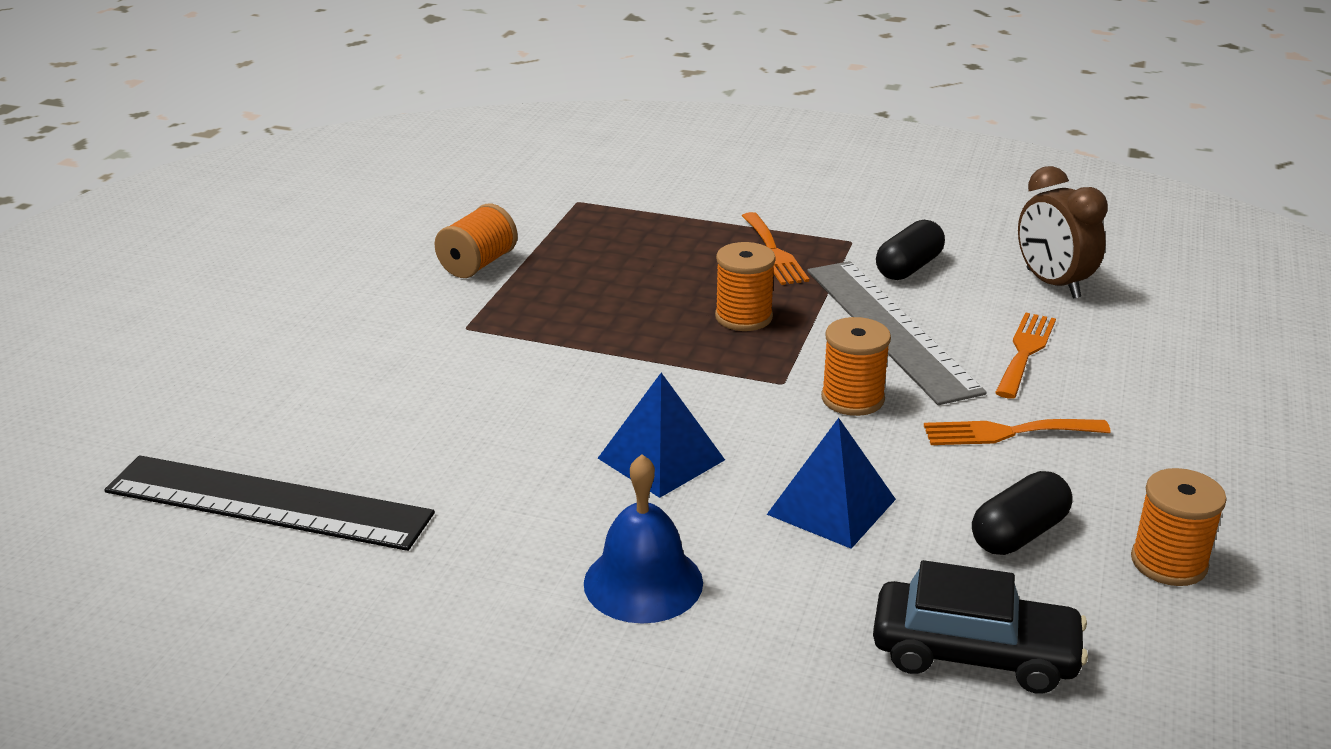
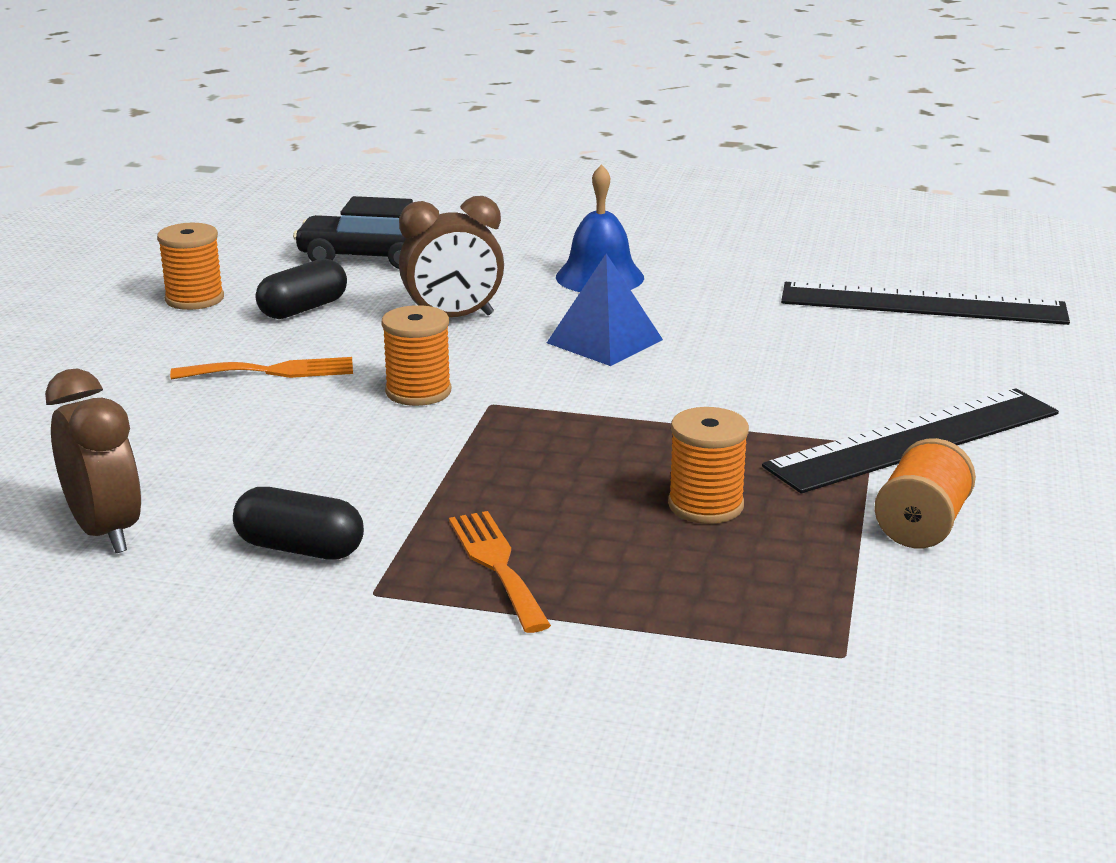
camera: 175 degrees right, 5 degrees down
(427, 329) = (914, 439): none -> black ruler
(743, 317) = (537, 469): orange spool -> orange spool (705, 505)
(831, 506) = (453, 318): blue pyramid -> brown clock
(890, 329) = (355, 462): grey ruler -> none
(908, 268) = (300, 548): black capsule -> black capsule turned 75 degrees clockwise
(1025, 351) = (204, 444): orange fork -> none

